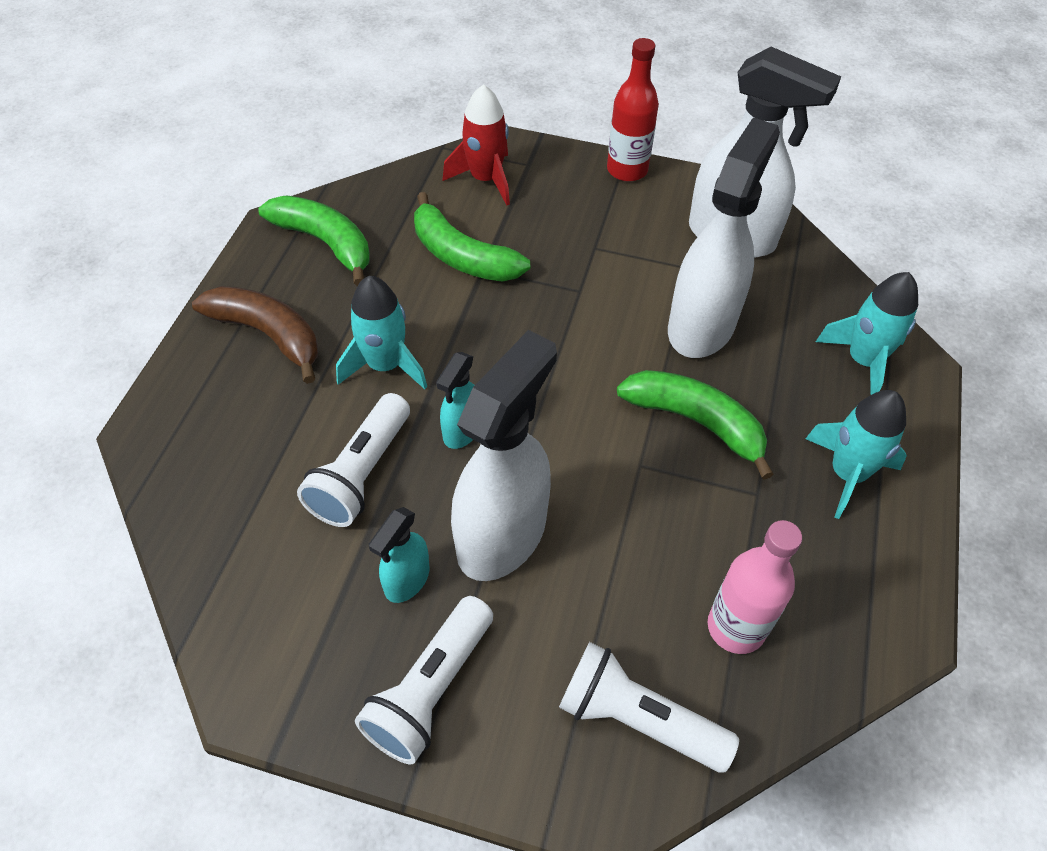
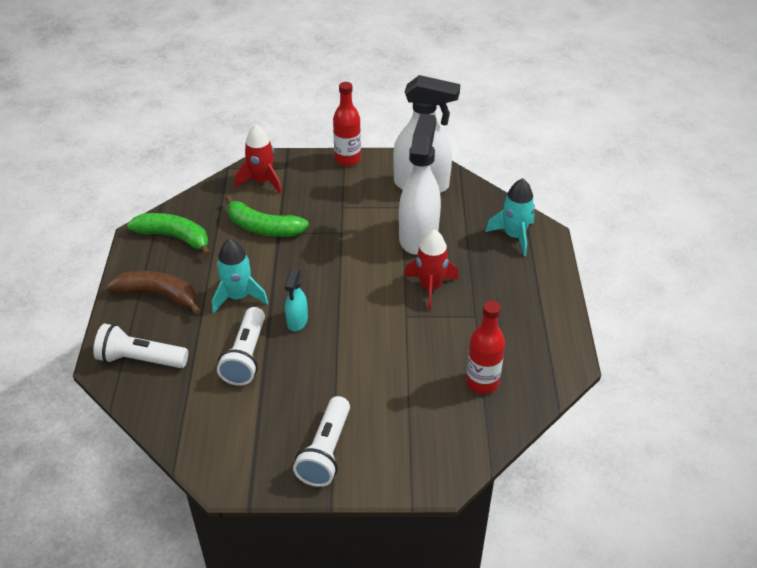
camera: 15 degrees left, 10 degrees down
(406, 580) = (293, 403): turquoise spray bottle -> none
(502, 535) = (339, 368): white spray bottle -> none
(637, 718) = (443, 437): white flashlight -> white flashlight (140, 359)
(696, 422) = (430, 287): green banana -> red rocket
(736, 627) = (482, 382): pink bottle -> red bottle
(847, 474) = (520, 295): turquoise rocket -> none

